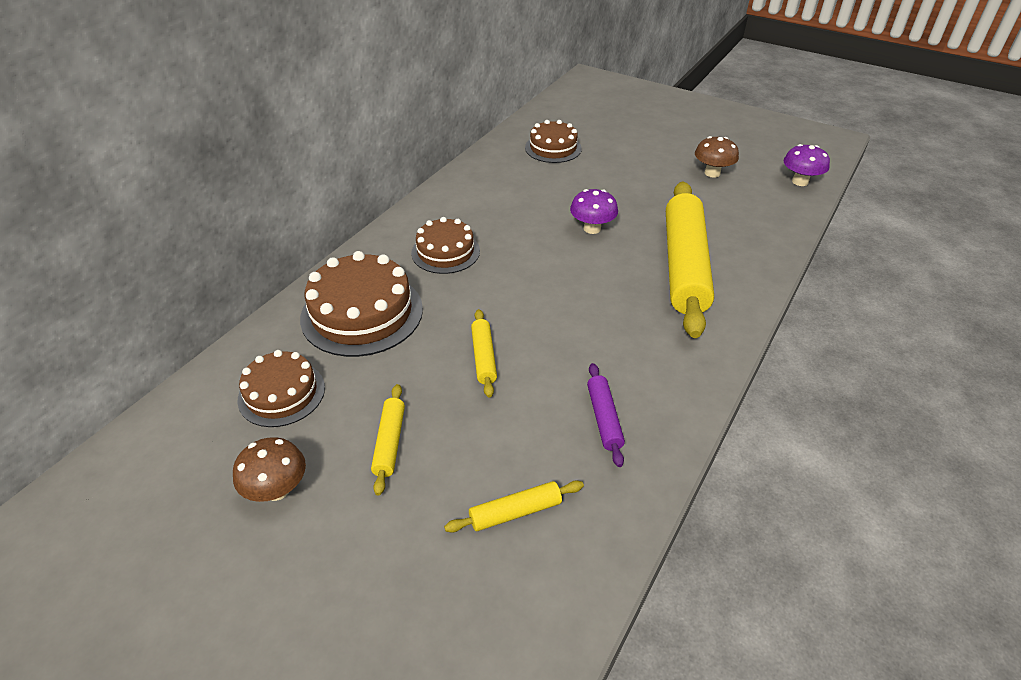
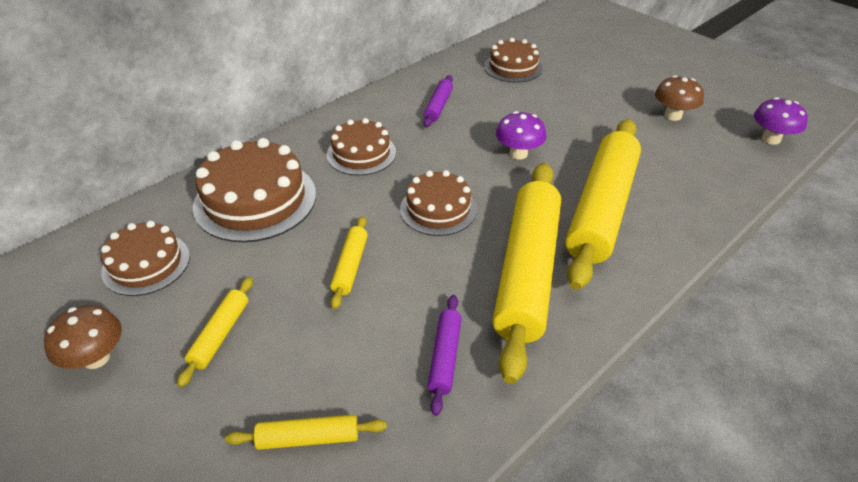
camera: 15 degrees right, 0 degrees up
(499, 195) = (438, 106): none -> purple rolling pin
(541, 291) = (438, 209): none -> brown cake
(644, 332) = (527, 272): none -> yellow rolling pin

